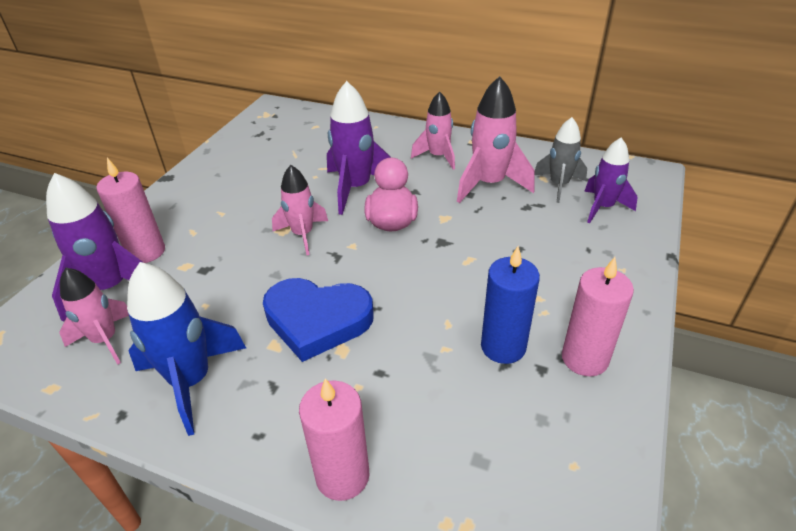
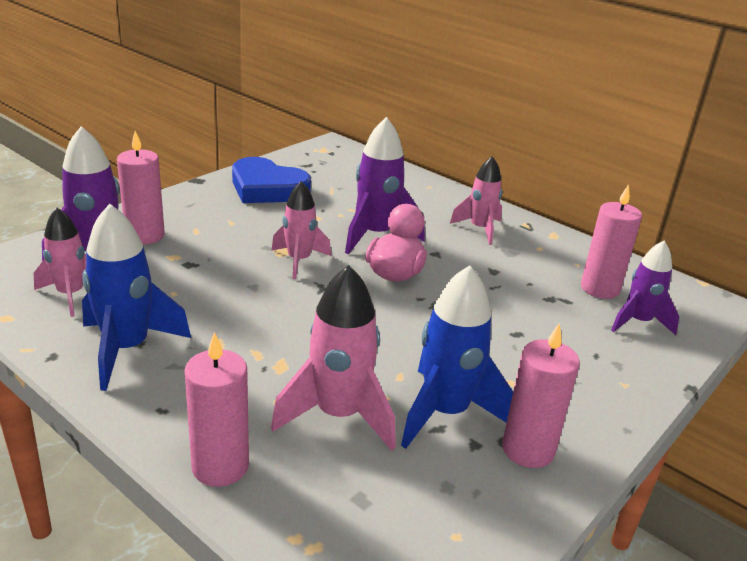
camera: 15 degrees right, 10 degrees down
(317, 320) = (271, 335): blue heart -> blue heart (267, 188)
(489, 184) = (521, 268): pink rocket -> pink rocket (338, 415)
(503, 347) = (445, 413): blue candle -> blue rocket
(559, 185) = (600, 288): grey rocket -> pink candle

